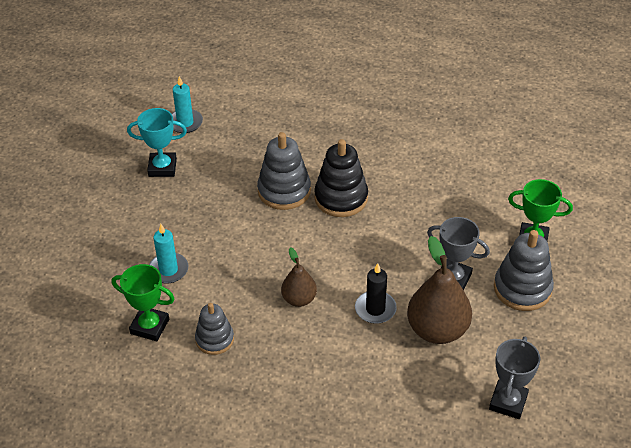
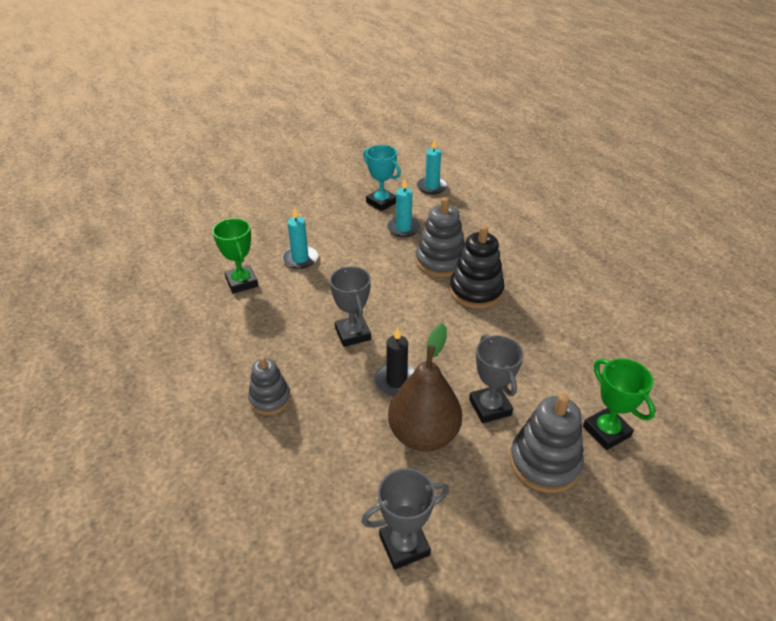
camera: 45 degrees right, 5 degrees down
(214, 339) = (265, 318): grey stacking toy -> grey stacking toy (270, 399)
(215, 181) = (403, 228): none -> turquoise candle
(299, 299) = (352, 334): brown pear -> grey trophy

